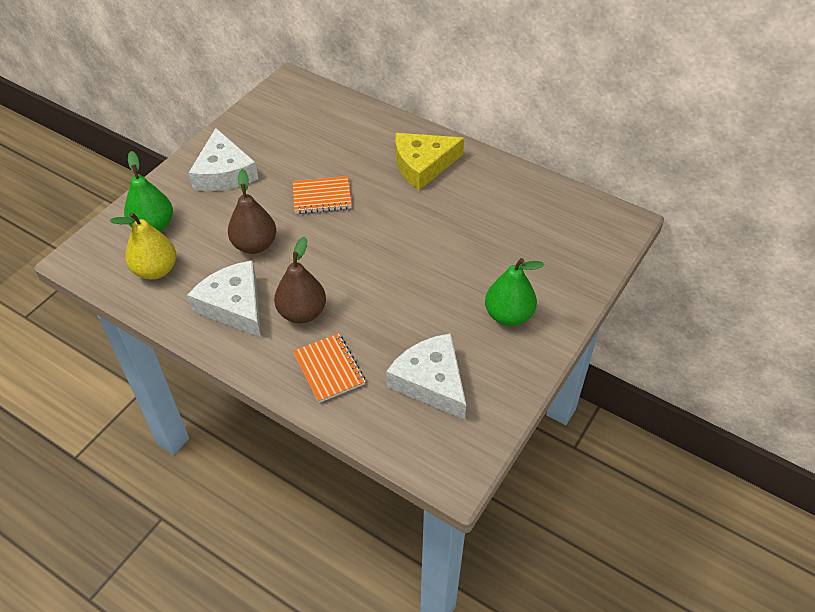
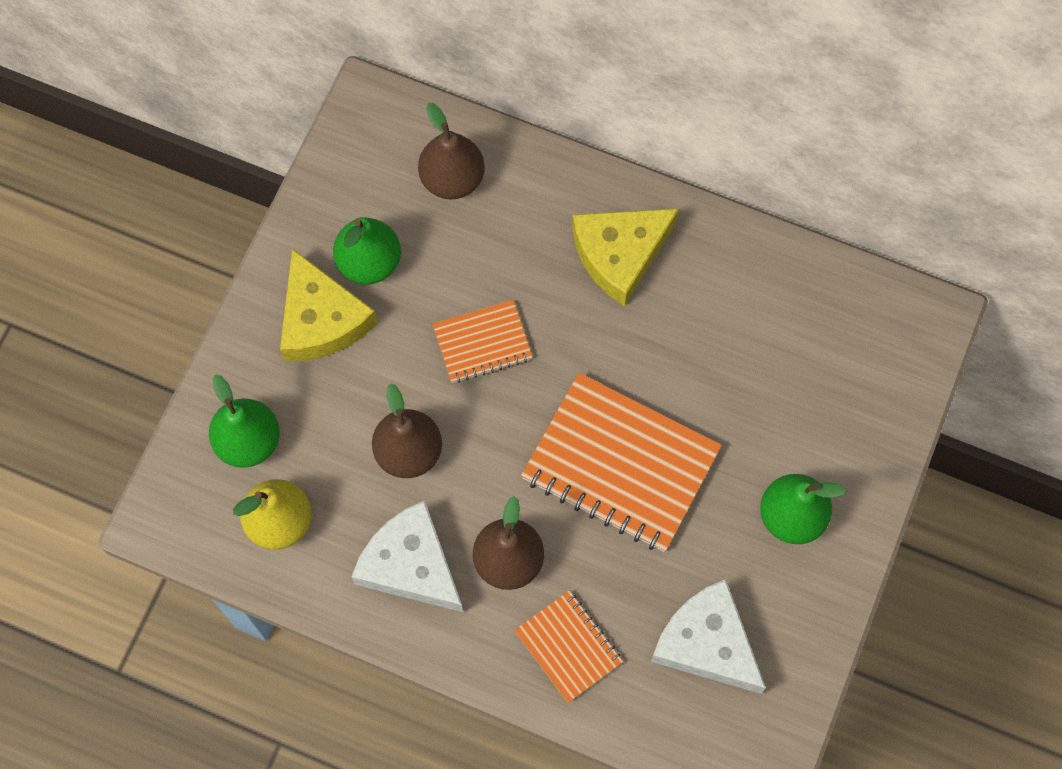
camera: 10 degrees left, 20 degrees up
(224, 172) = (321, 319): white cheese -> yellow cheese
(264, 150) = (369, 263): none -> green pear
(328, 119) = (452, 179): none -> brown pear
(394, 270) = (620, 465): none -> orange notebook

